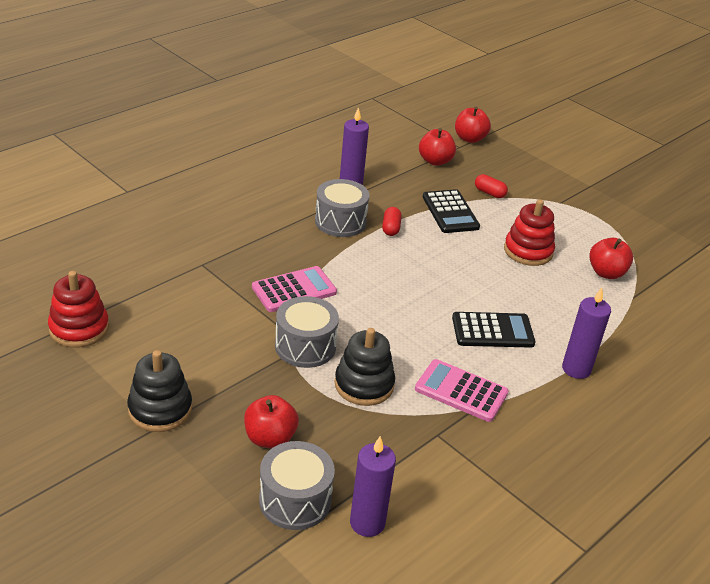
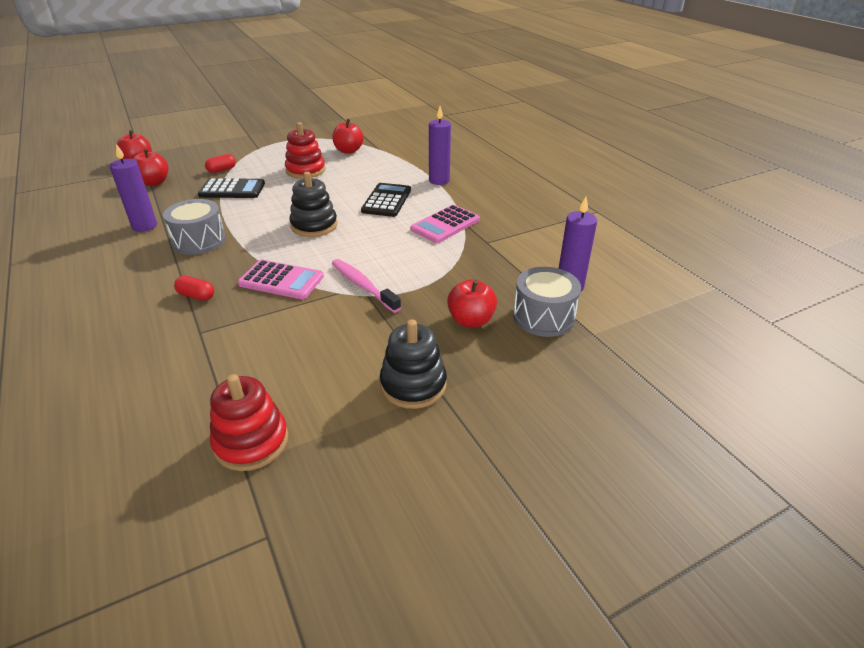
camera: 70 degrees left, 0 degrees up
(294, 290) = (281, 280): pink calculator -> pink calculator turned 120 degrees clockwise
(305, 346) = (363, 285): grey drum -> pink toothbrush
(364, 385) = (423, 264): black stacking toy -> black stacking toy (314, 225)
(391, 228) = (231, 218): red capsule -> red capsule (196, 296)

